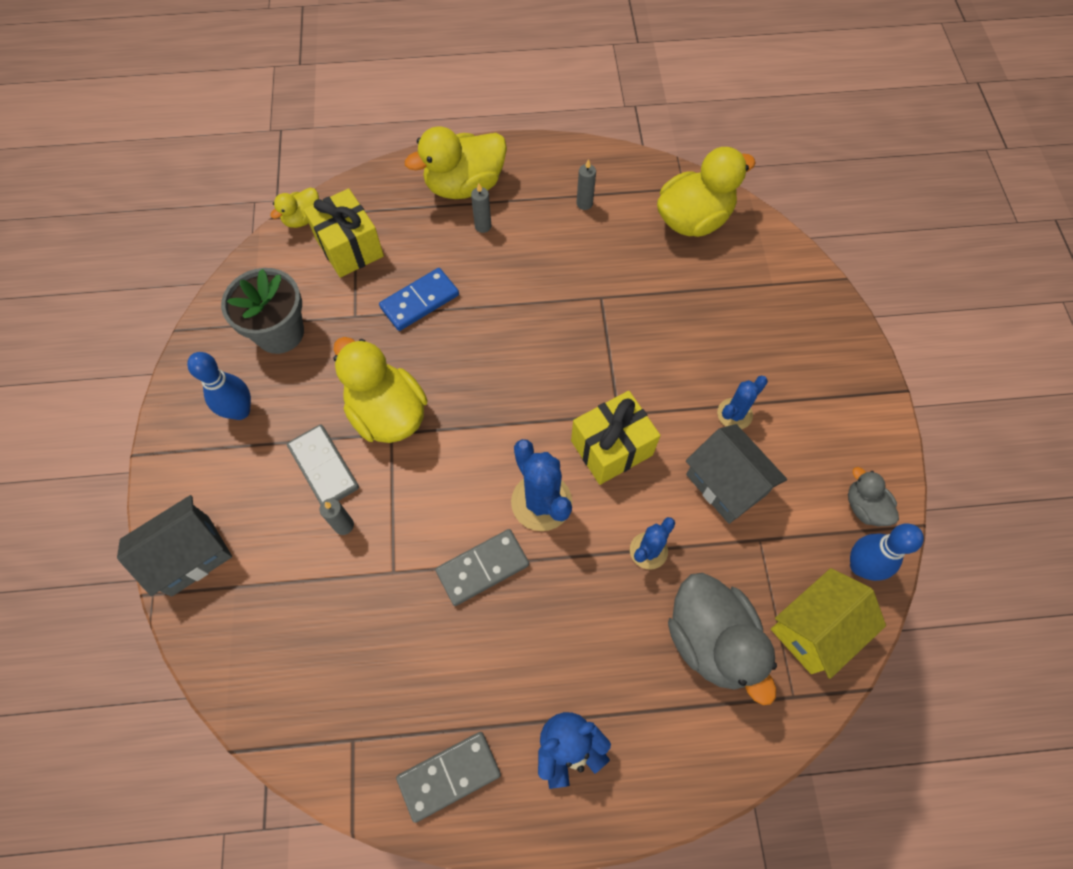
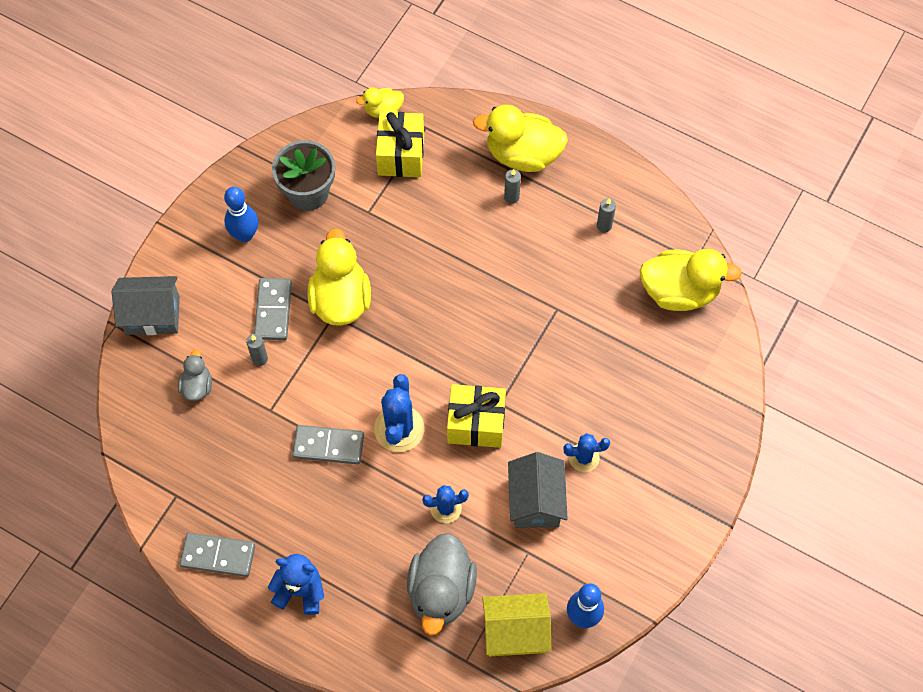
camera: 35 degrees right, 0 degrees up
(420, 301) = (421, 229): blue domino -> none
(864, 507) = (621, 581): grey duck -> grey duck (197, 386)

